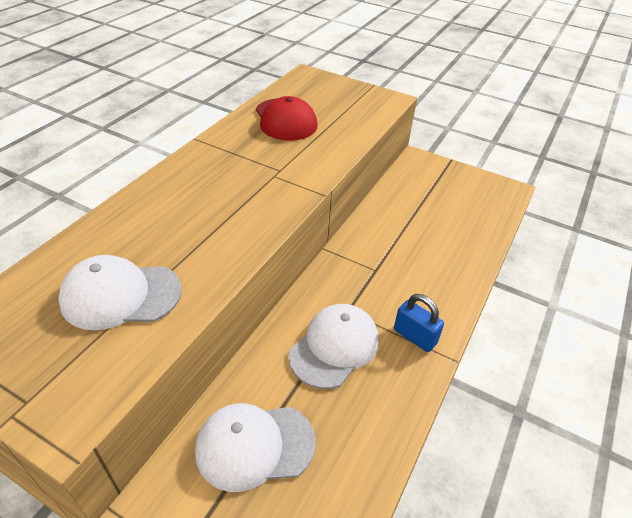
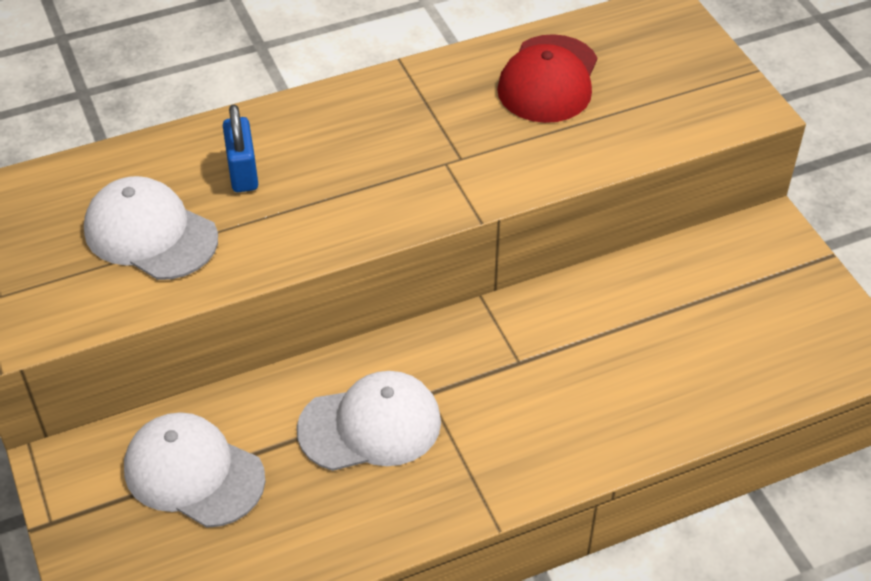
camera: 40 degrees right, 5 degrees up
(414, 336) = (478, 471): blue padlock -> blue padlock (243, 172)

